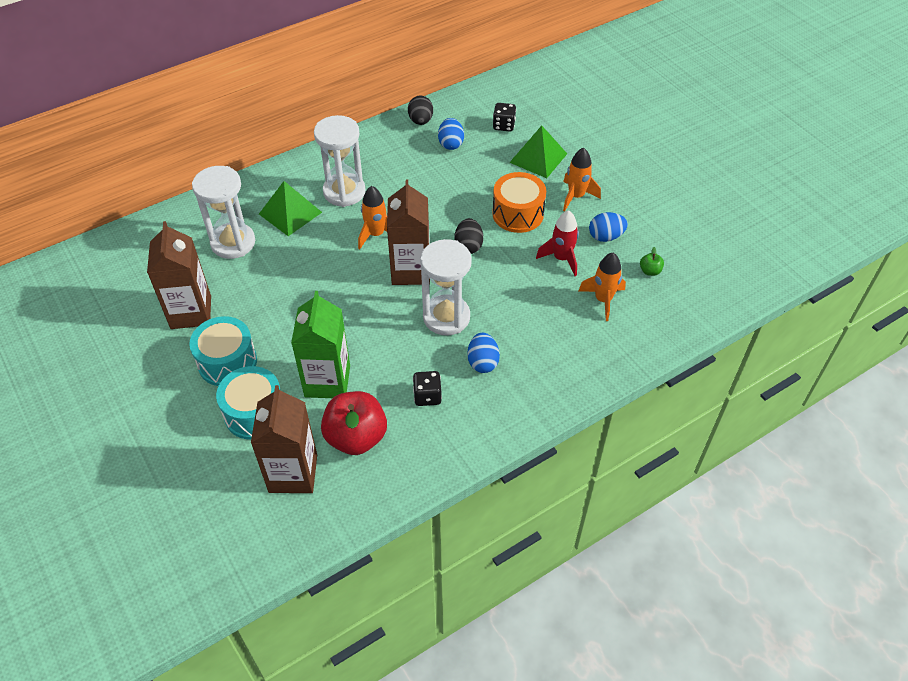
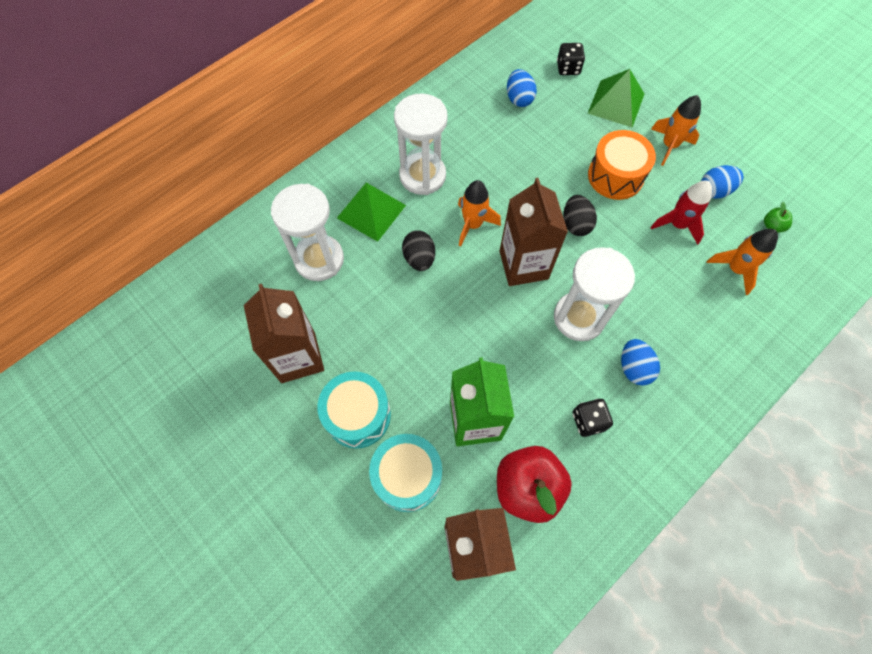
camera: 10 degrees left, 15 degrees up
(420, 121) = (478, 74): black egg -> black egg (419, 258)

